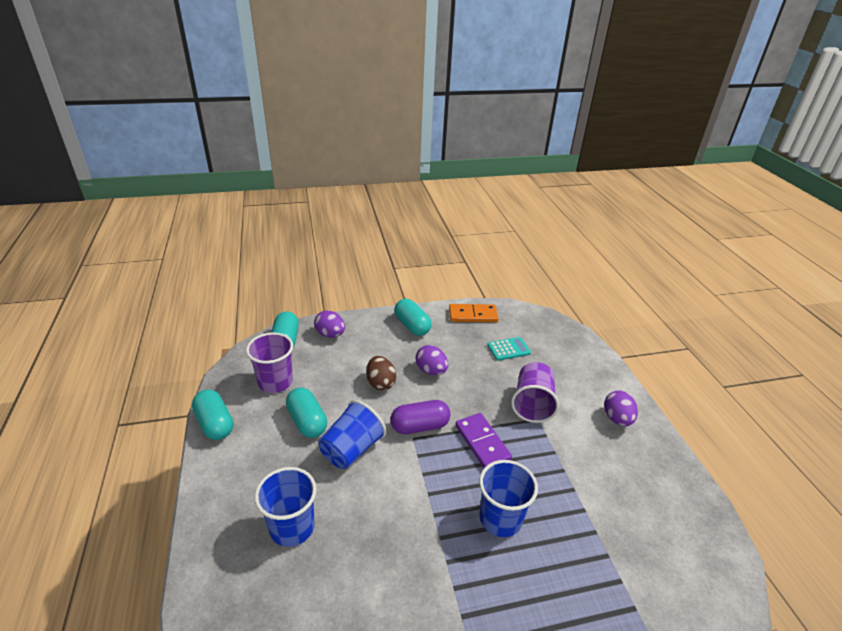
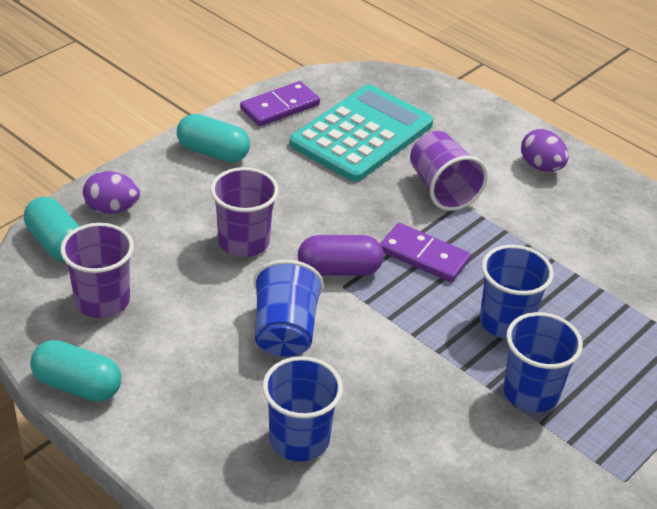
camera: 35 degrees left, 5 degrees up
(307, 421) = (197, 327): turquoise capsule -> none
(380, 383) = (244, 242): brown egg -> purple cup
(420, 426) = (339, 270): purple capsule -> purple capsule turned 45 degrees clockwise
(431, 371) = (292, 200): purple egg -> none
(473, 315) = (280, 107): orange domino -> purple domino
(474, 585) = (531, 392): none -> blue cup
(508, 349) = (362, 134): turquoise calculator -> turquoise calculator, size x2.35

